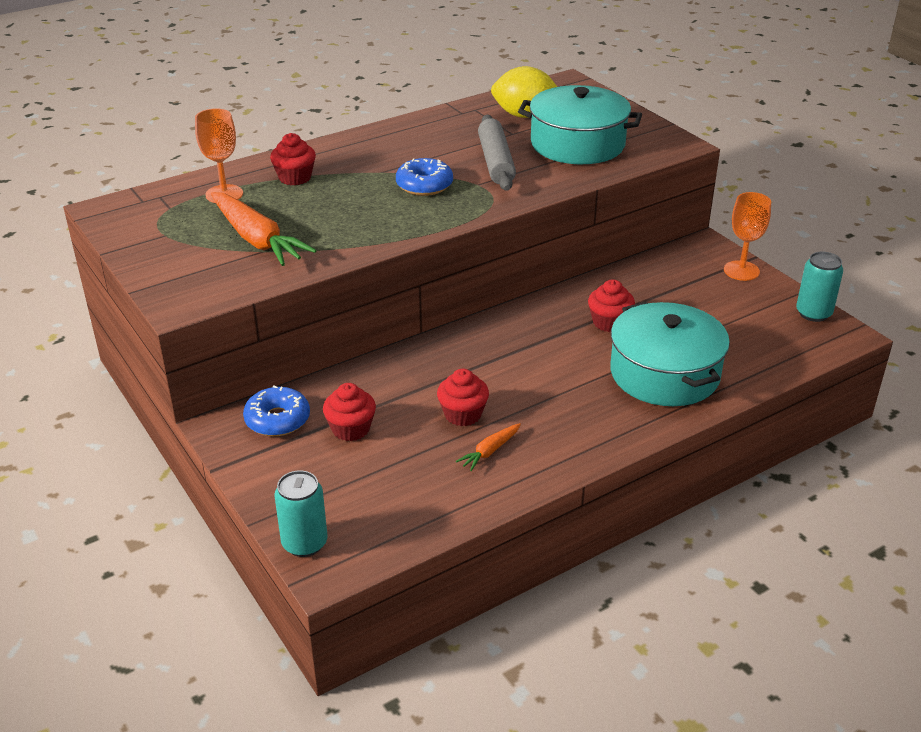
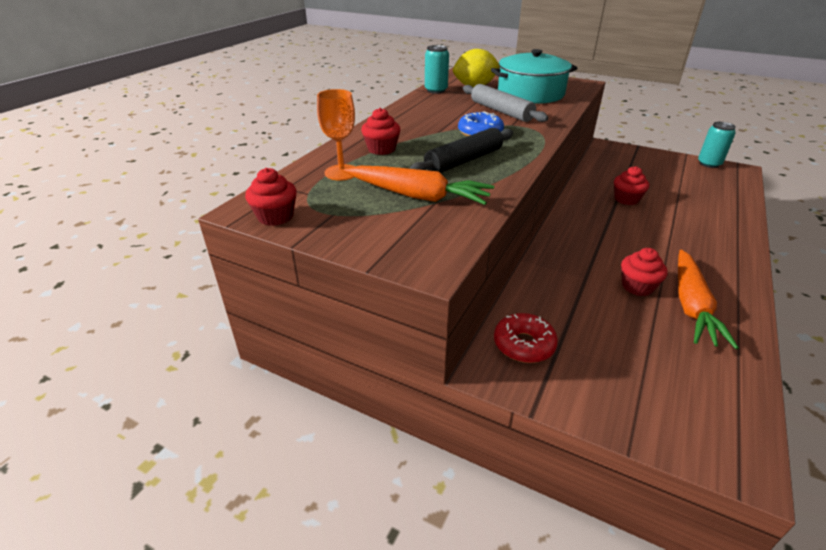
camera: 30 degrees left, 0 degrees up
(277, 420) = (524, 345): blue donut -> red donut
(304, 543) = (692, 448): turquoise can -> turquoise can (436, 90)
(351, 429) = (585, 329): red cupcake -> red cupcake (275, 217)
(354, 215) = (464, 161): none -> black rolling pin
(490, 451) = (691, 305): orange carrot -> orange carrot, size x2.10
(664, 373) = (699, 218): turquoise pot -> none
(741, 271) = (643, 153): orange goblet -> none

